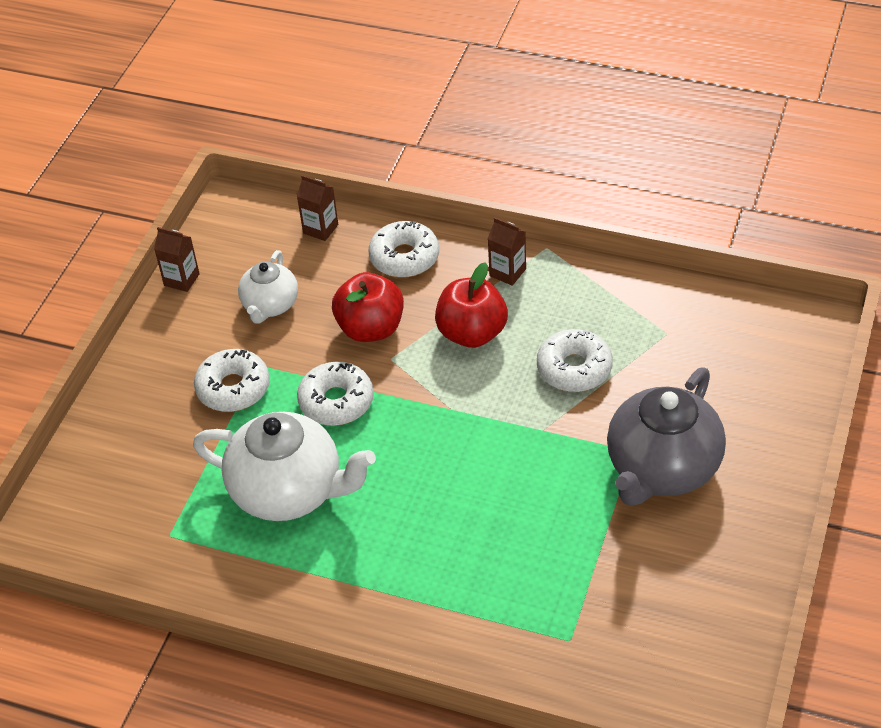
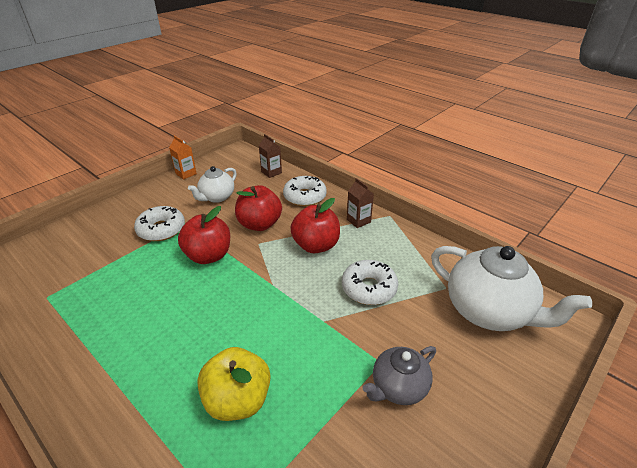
camera: 20 degrees right, 10 degrees down
(181, 279) = (186, 174): brown carton -> orange carton
(289, 491) = (135, 298): white teapot -> white teapot (489, 311)
(336, 401) = (208, 256): white donut -> red apple
(503, 546) = (238, 400): none -> yellow apple
(662, 469) = (398, 387): grey teapot -> grey teapot, size x0.57

